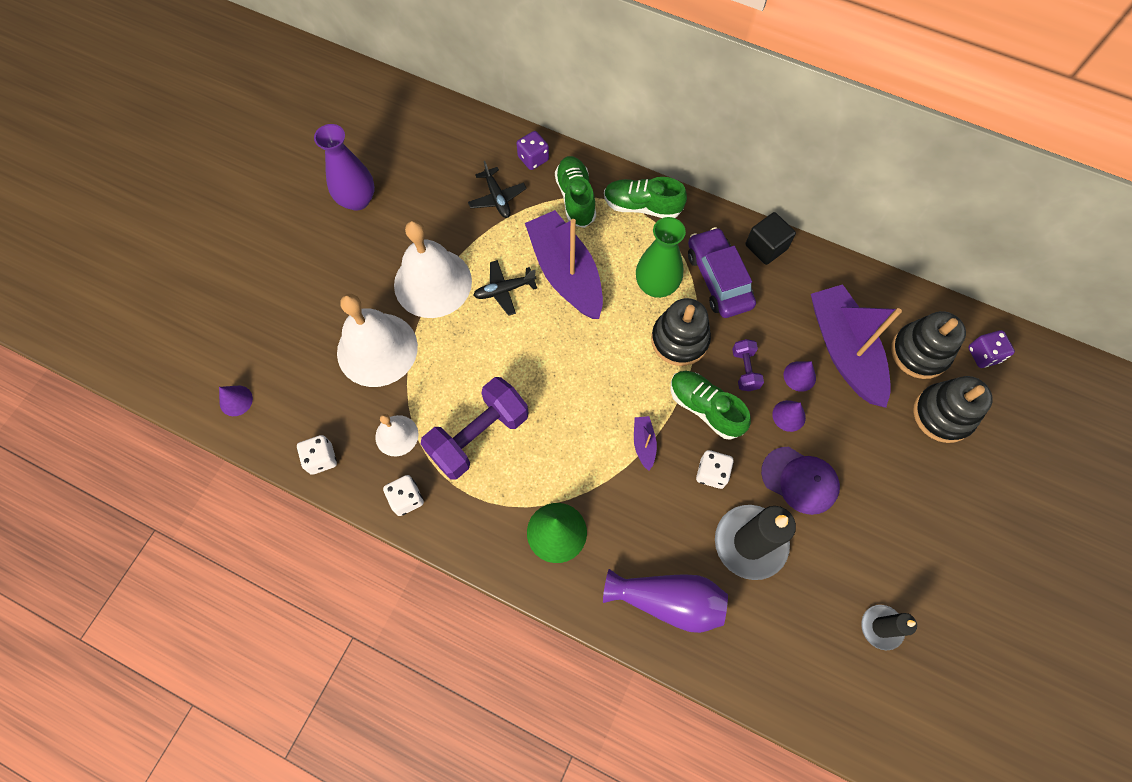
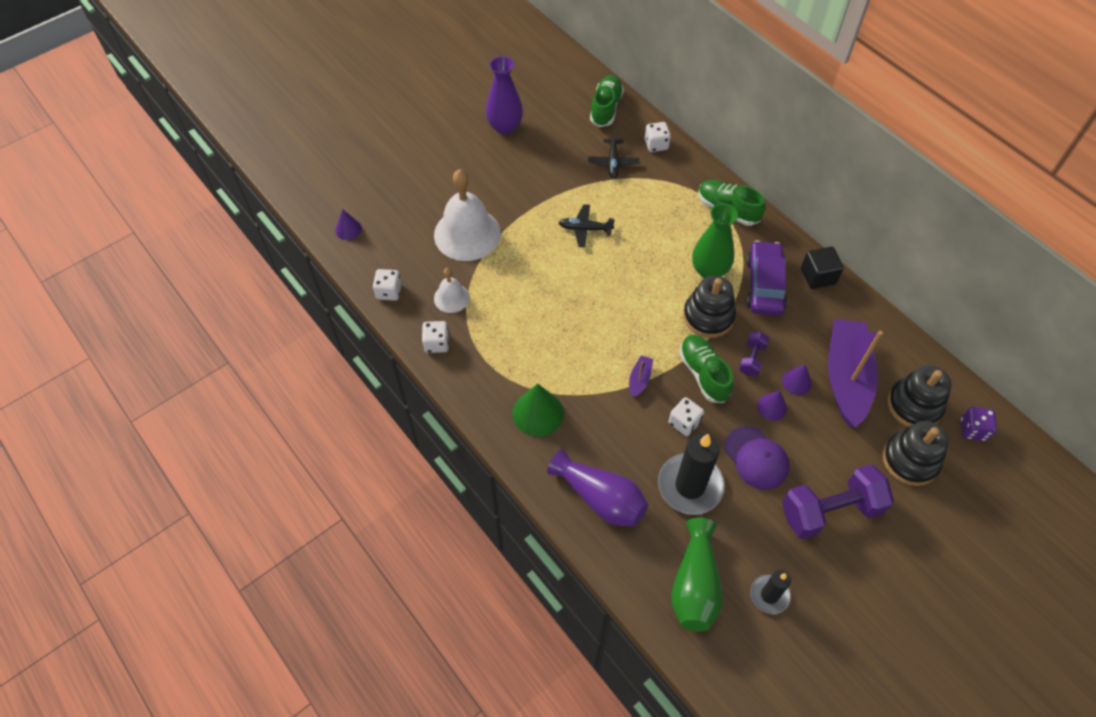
camera: 25 degrees right, 10 degrees down
(433, 283) = (532, 204): white bell -> none
(478, 436) = (512, 322): purple dumbbell -> purple dumbbell (830, 511)
(533, 158) = (656, 144): purple dice -> white dice
(565, 273) = (640, 234): purple boat -> none
(575, 198) = (675, 184): green shoe -> green shoe (606, 108)
(806, 653) = (694, 585): none -> green vase

